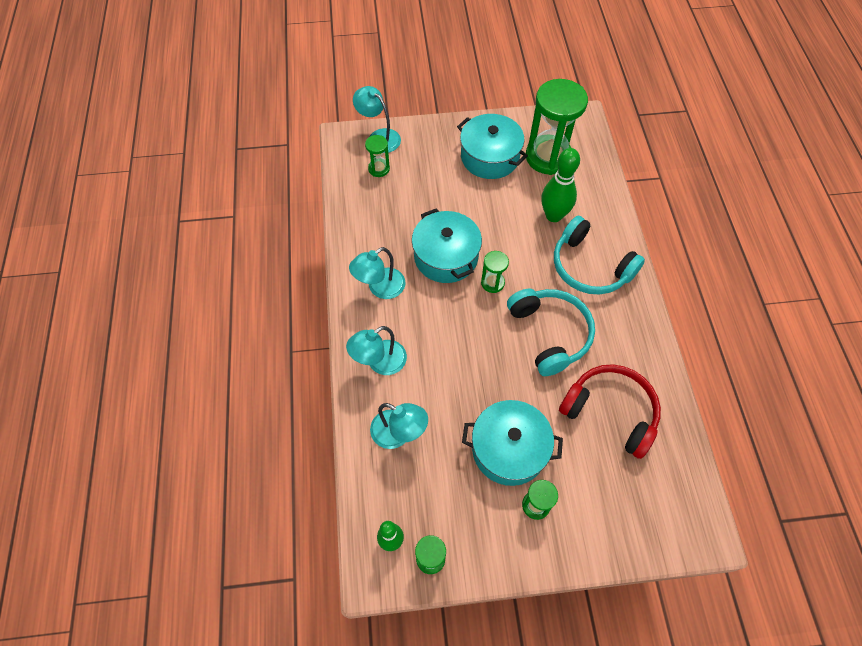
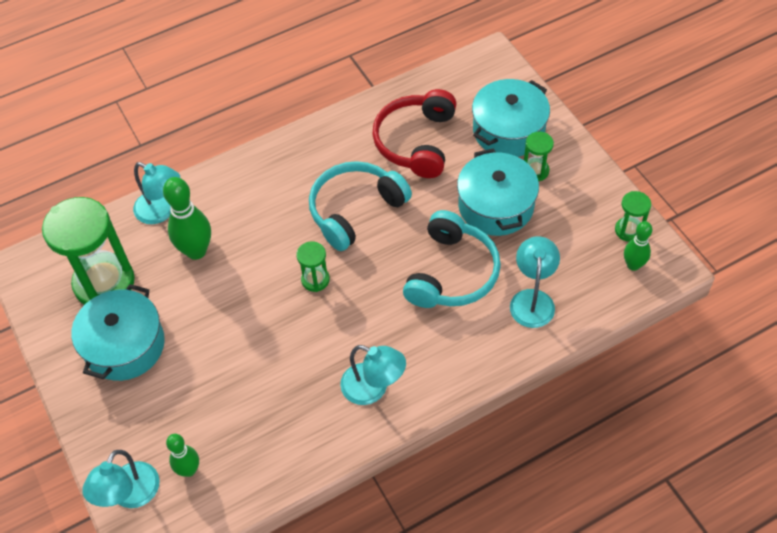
camera: 110 degrees left, 5 degrees down
(379, 169) = (189, 470): green hourglass -> green bowling pin
(380, 362) = (466, 349): turquoise lamp -> turquoise lamp (162, 211)
(446, 256) = (299, 337): turquoise pot -> turquoise pot (508, 130)
(589, 267) = (255, 199): turquoise headphones -> turquoise headphones (452, 273)

